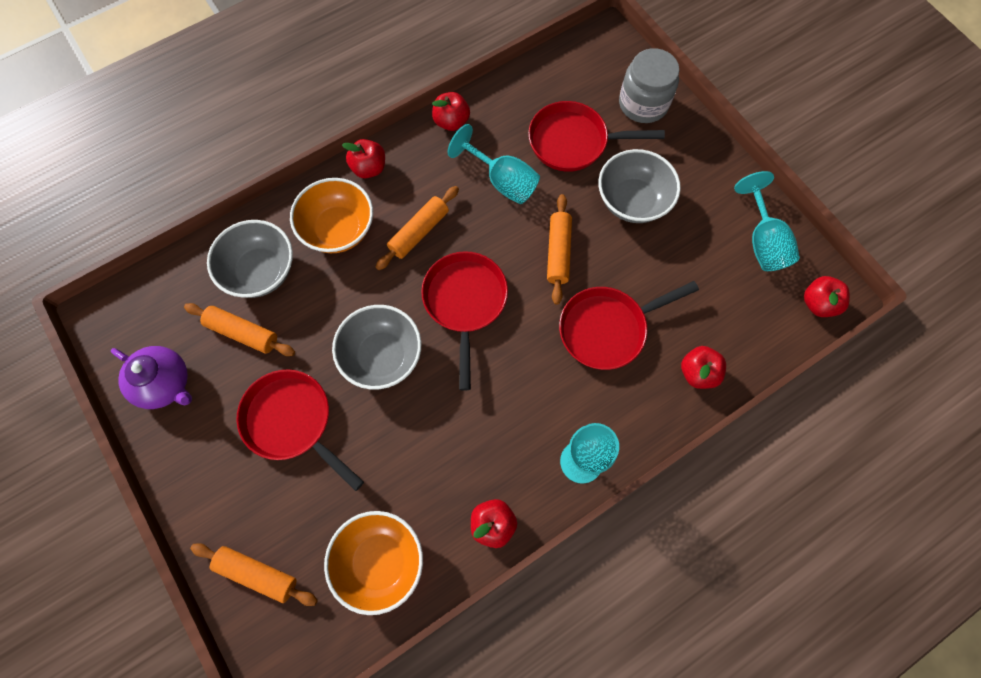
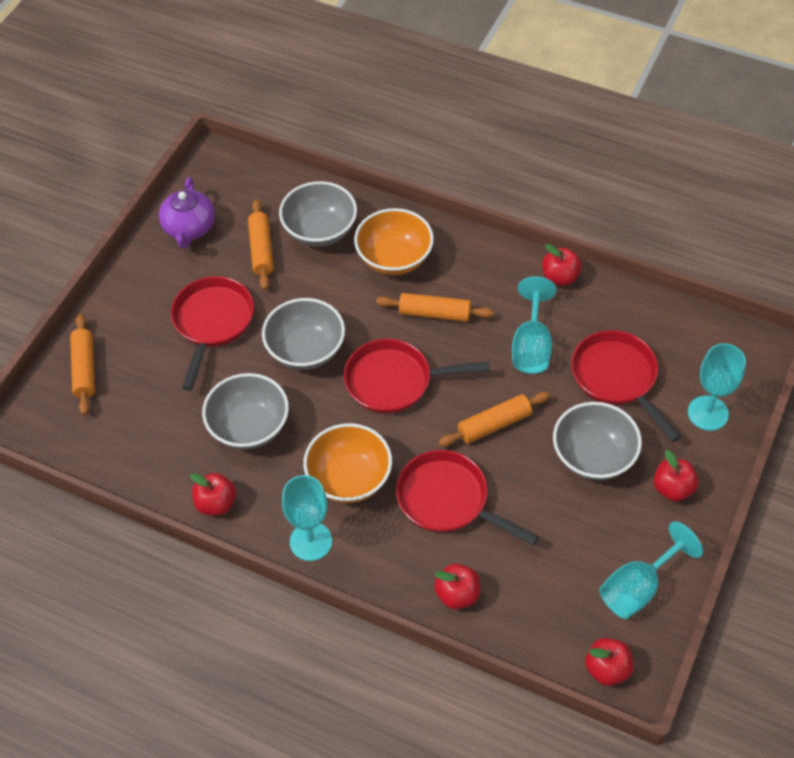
camera: 60 degrees right, 15 degrees down
(369, 168) = (466, 246): red apple -> red apple (672, 488)
(379, 561) = (139, 442): orange bowl -> orange bowl (349, 478)
(430, 450) = (249, 427): none -> grey bowl
(465, 302) = (394, 381): red pan -> red pan turned 150 degrees counterclockwise
(643, 104) = (708, 413): grey jar -> turquoise goblet

